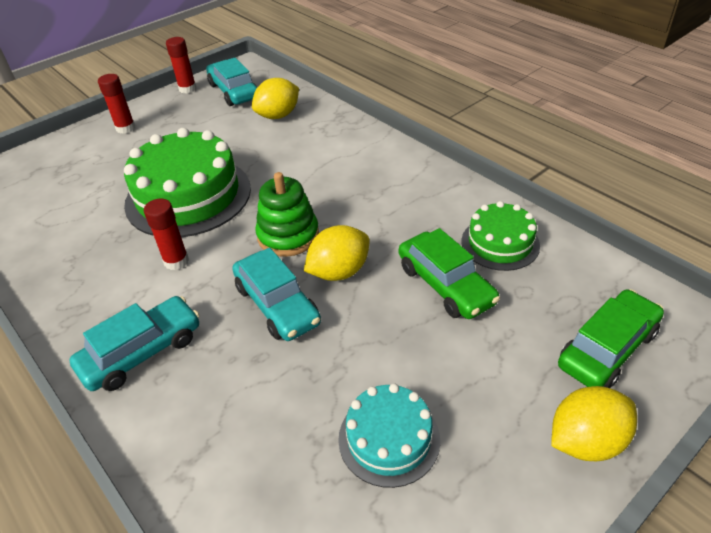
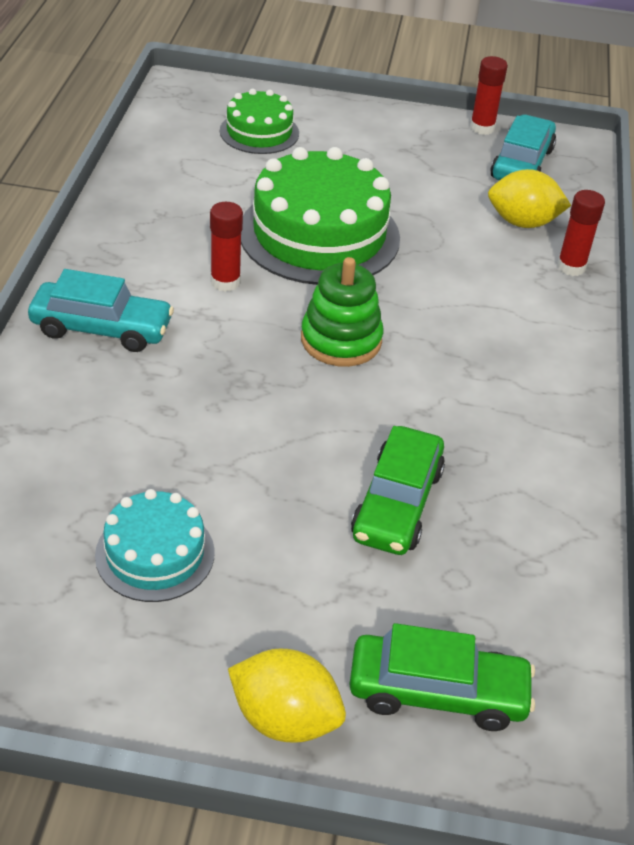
camera: 45 degrees right, 0 degrees up
(125, 128) = (366, 128): red glue stick -> red glue stick (571, 267)
(277, 305) = (240, 385): turquoise car -> none
(339, 272) = (330, 407): yellow lemon -> none
(500, 243) = (515, 522): green cake -> green cake (259, 132)

